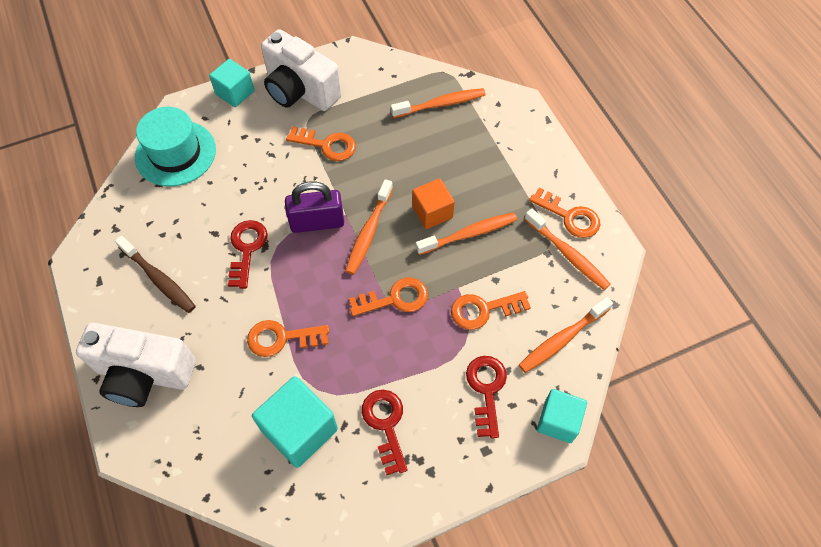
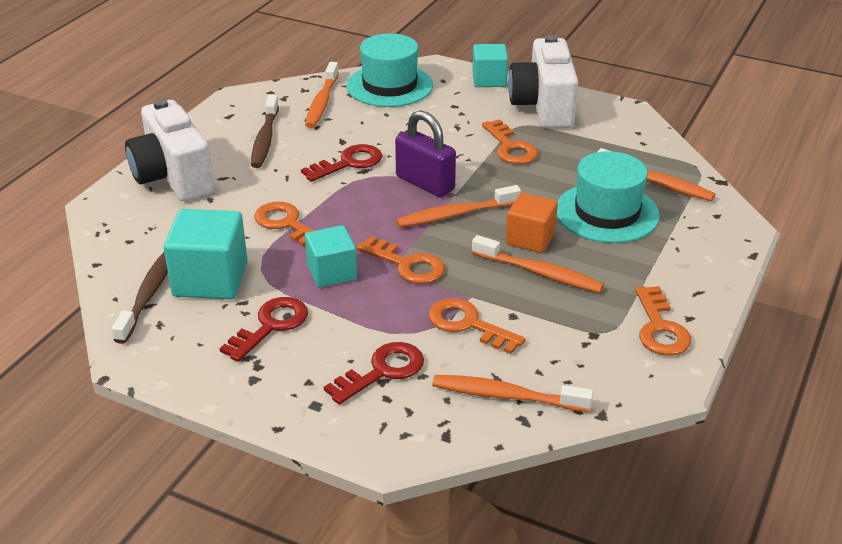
camera: 50 degrees right, 25 degrees down
(279, 483) = (148, 295): none -> brown toothbrush
(445, 153) = (607, 213): none -> turquoise hat
(558, 421) = (407, 440): turquoise cube -> turquoise cube (332, 272)
(568, 254) = (612, 350): orange toothbrush -> orange toothbrush (322, 102)

